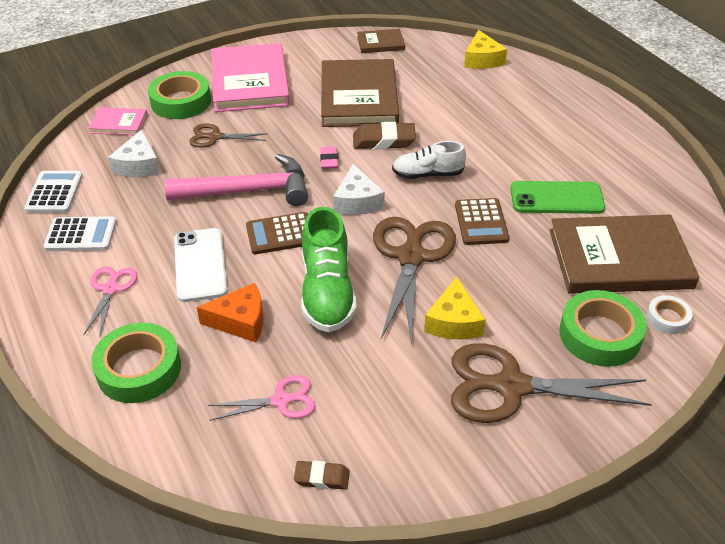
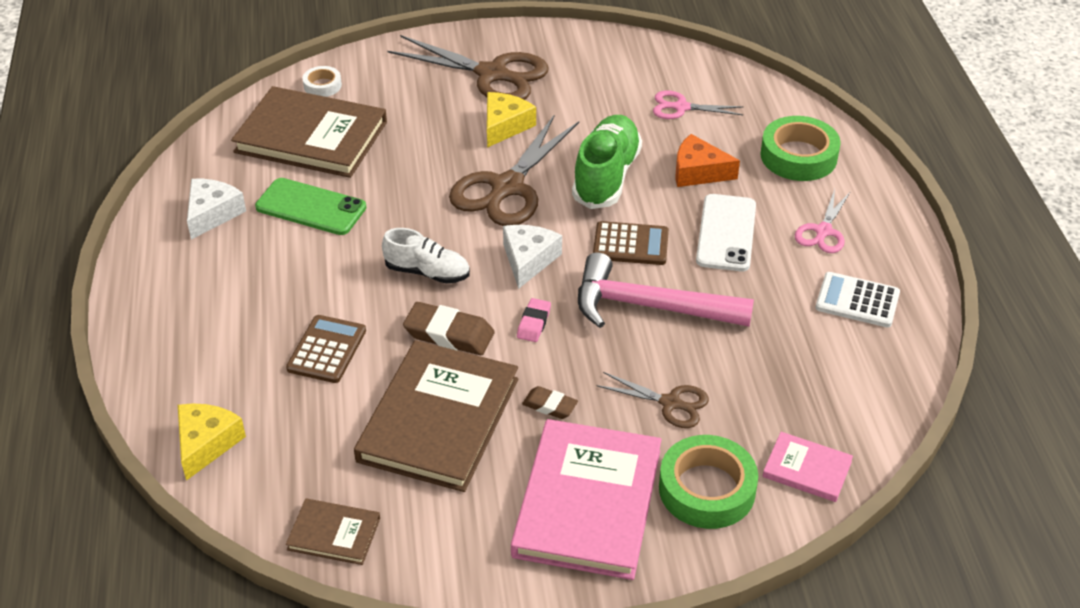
camera: 160 degrees left, 0 degrees up
(54, 193) = (894, 369): white calculator -> none
(139, 165) = (782, 383): white cheese -> white cheese (212, 214)
(322, 478) = (667, 58): brown eraser -> brown eraser (549, 406)
(481, 222) = (411, 203): brown calculator -> brown calculator (327, 350)
(600, 335) = (390, 88): green tape -> none

